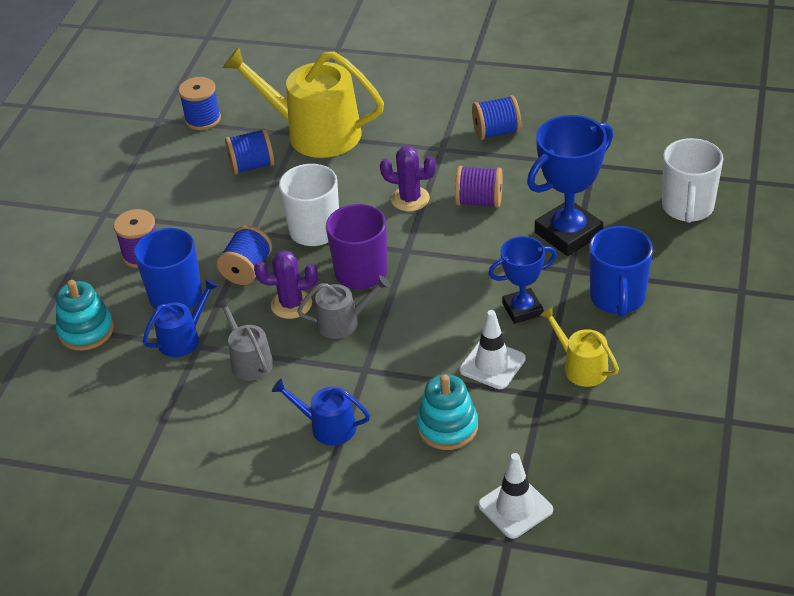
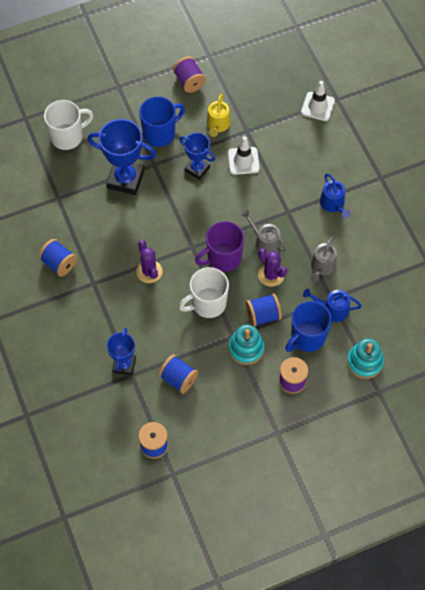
camera: 130 degrees left, 20 degrees up
(315, 133) = (124, 365): yellow watering can -> blue trophy
(447, 427) = (295, 156): turquoise stacking toy -> turquoise stacking toy (246, 348)
(479, 201) = (128, 236): purple spool -> purple spool (189, 81)

